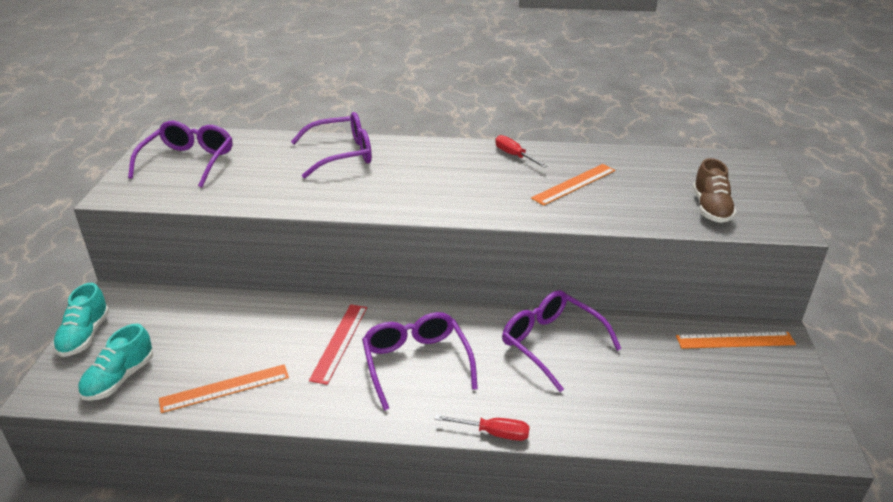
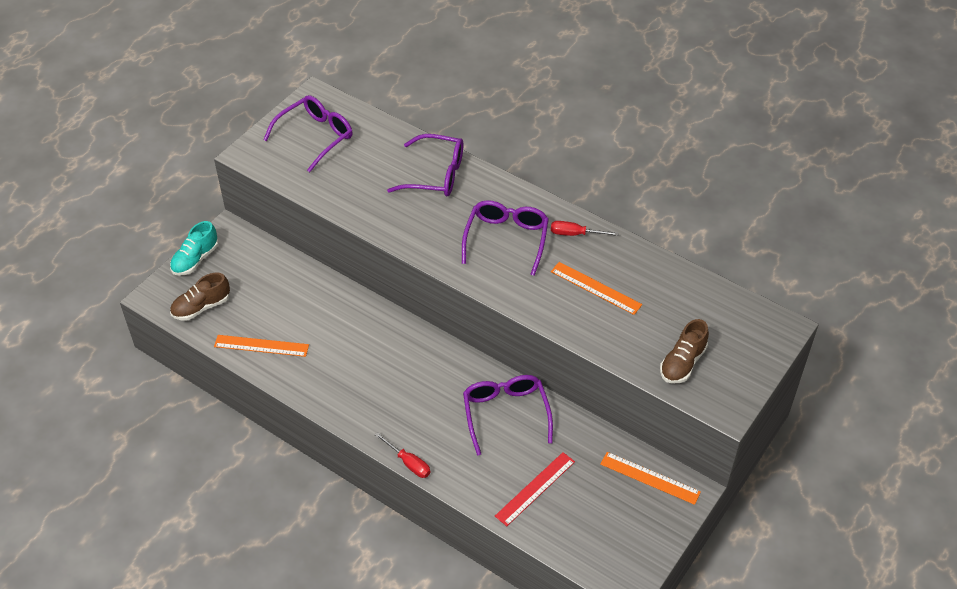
camera: 30 degrees right, 15 degrees up
(119, 379) = (201, 307): turquoise shoe -> brown shoe
(340, 342) = (357, 342): red ruler -> red ruler (535, 489)
(416, 363) = (397, 384): purple glasses -> purple glasses (506, 239)
(514, 156) = (575, 234): red screwdriver -> red screwdriver turned 75 degrees counterclockwise
(574, 184) = (595, 288): orange ruler -> orange ruler turned 45 degrees clockwise

